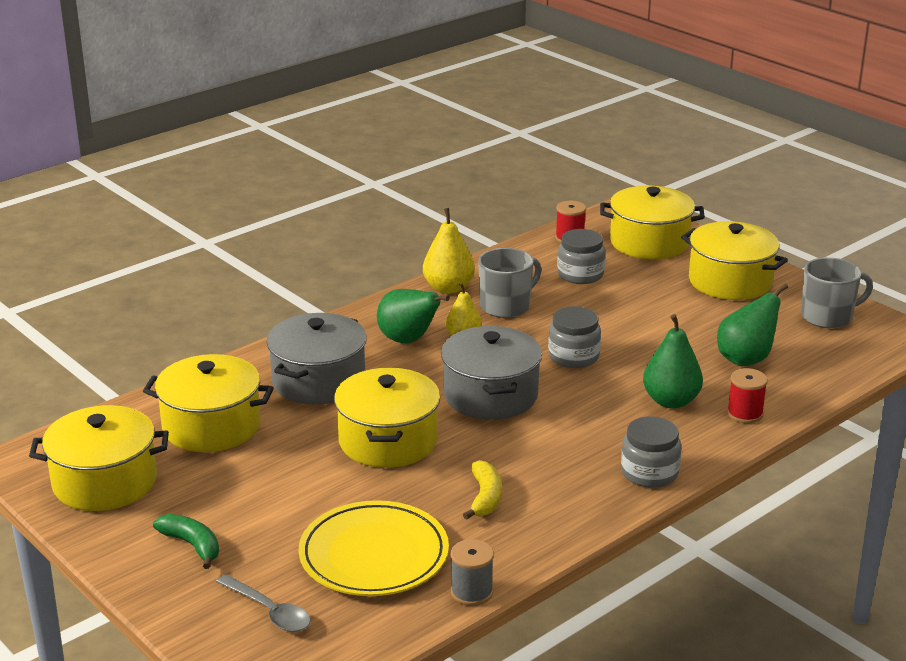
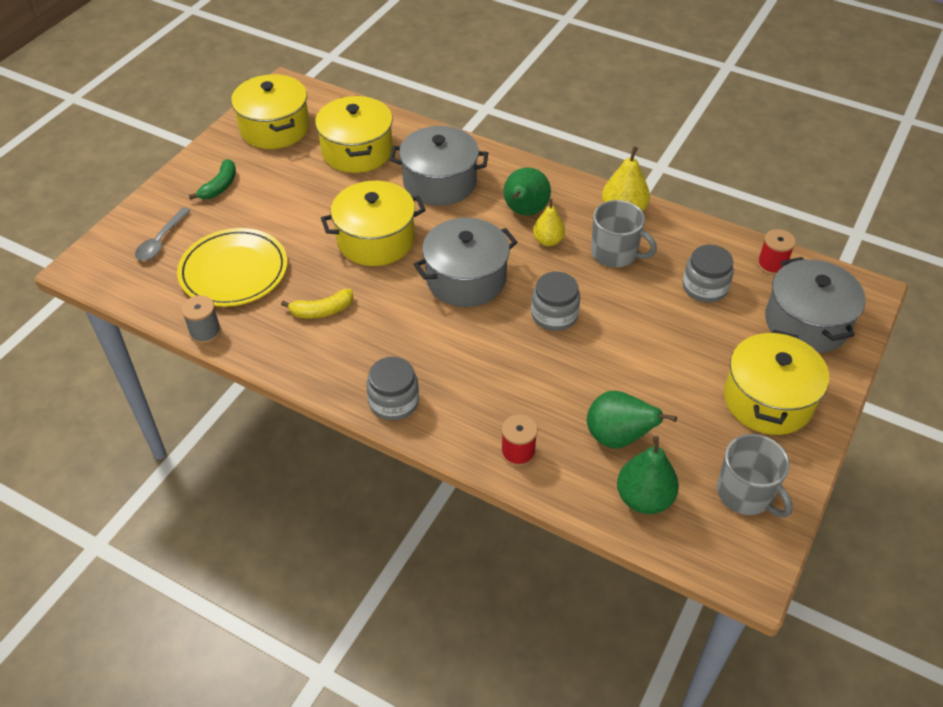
camera: 70 degrees right, 20 degrees up
(649, 242) = (806, 323): yellow pot -> grey pot
(671, 401) = (513, 395): green pear -> green pear (644, 498)

